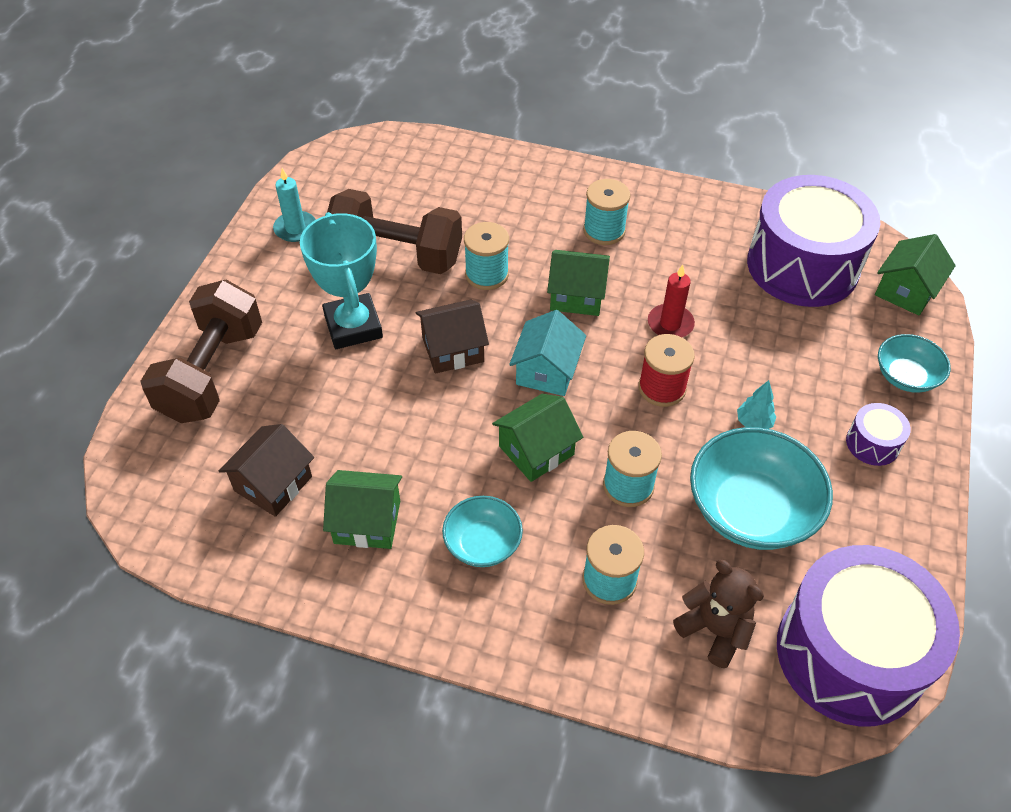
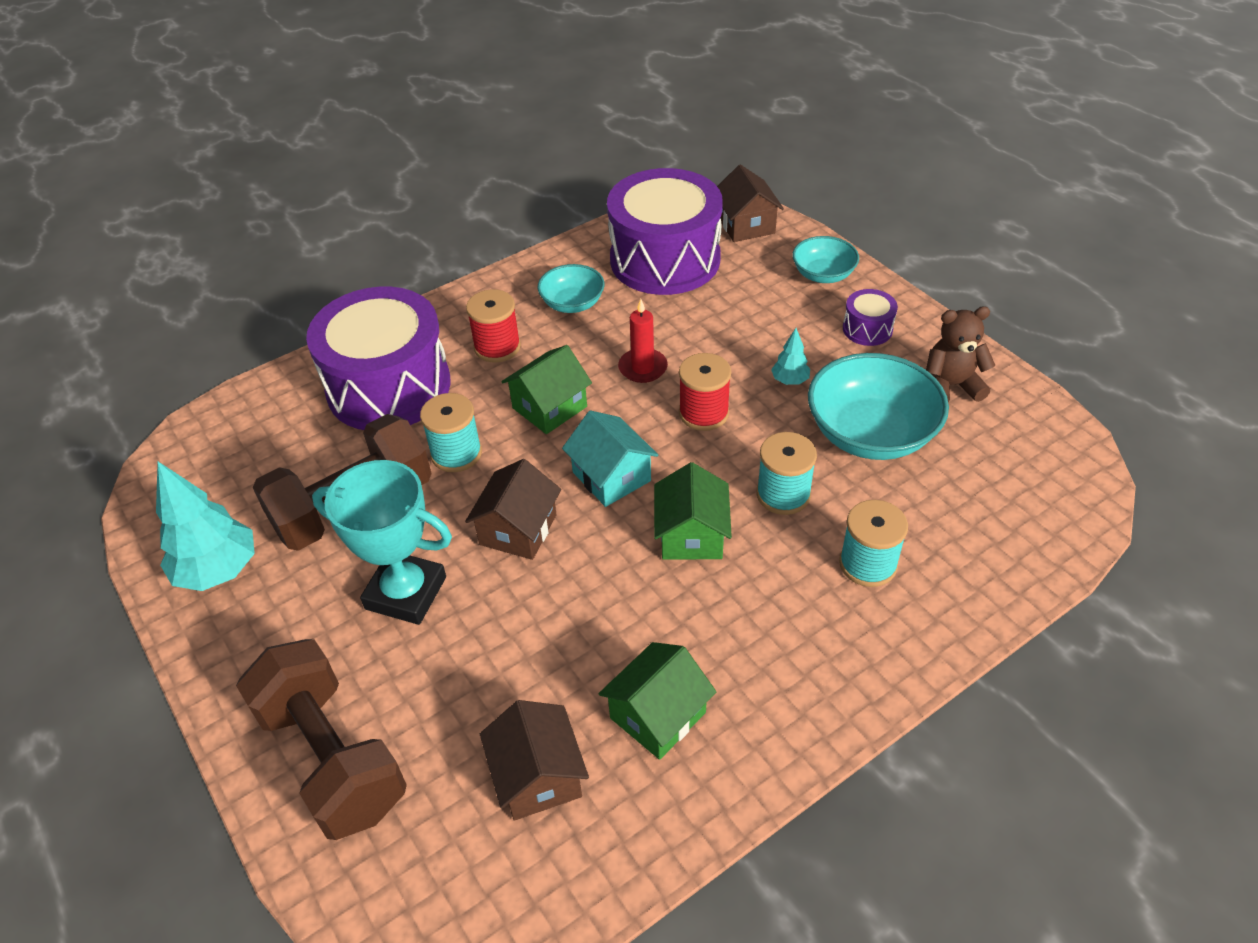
camera: 50 degrees left, 5 degrees down
(295, 228) = (218, 571): turquoise candle -> turquoise tree
(482, 543) = (758, 634): turquoise bowl -> turquoise bowl (572, 303)
(604, 231) = (497, 347): turquoise spool -> red spool
(714, 630) = (965, 524): brown teddy bear -> brown teddy bear (950, 386)
(850, 654) = (1041, 457): purple drum -> purple drum (389, 387)
(906, 291) = (746, 225): green house -> brown house

